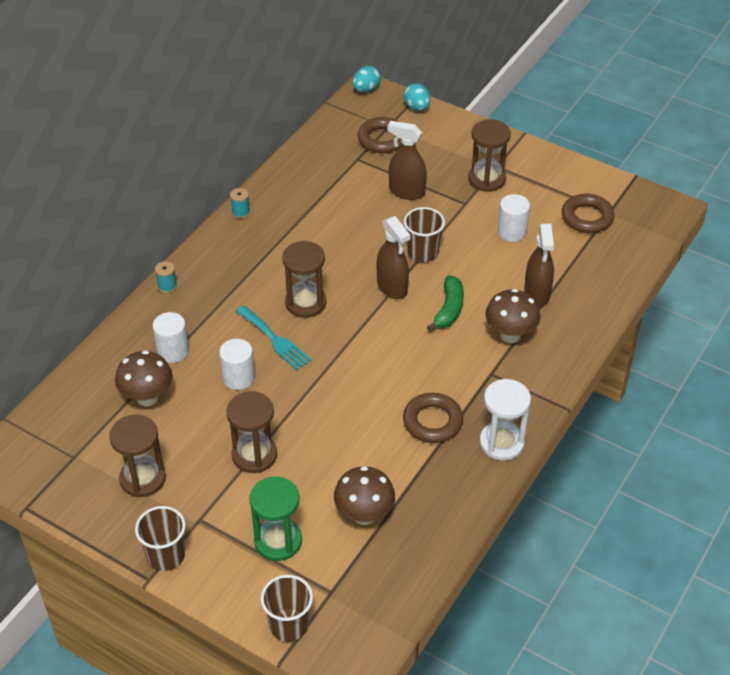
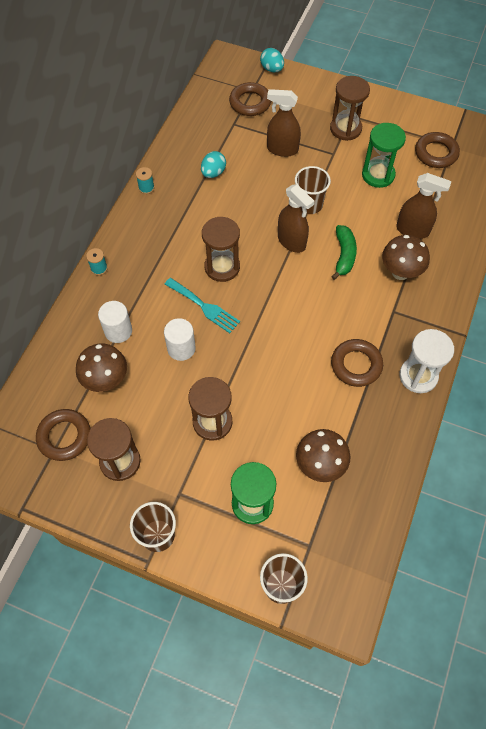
camera: 10 degrees left, 15 degrees up
(88, 446) = (64, 436): none -> brown ring
(366, 89) = (225, 57): turquoise egg -> turquoise egg (213, 173)
(511, 232) = (378, 175): white cylinder -> green hourglass
(537, 294) = (413, 230): brown spray bottle -> brown spray bottle turned 60 degrees counterclockwise

